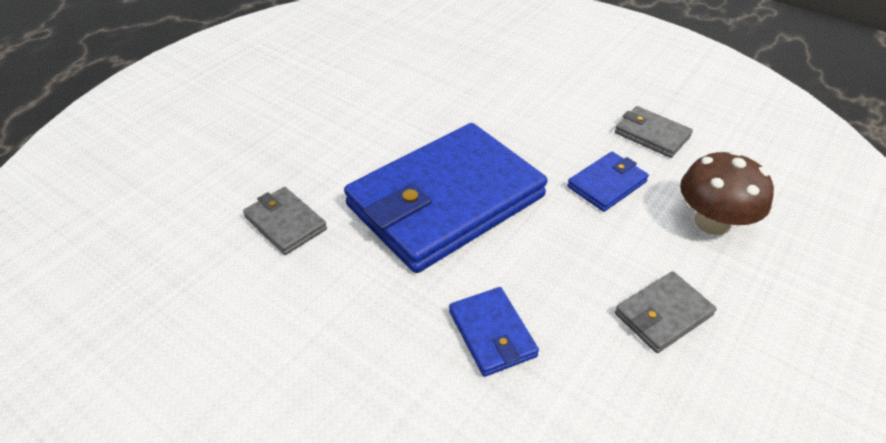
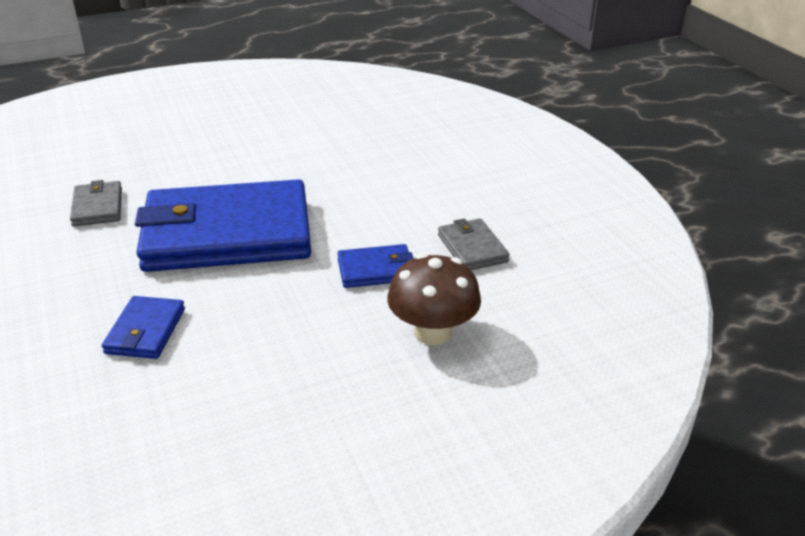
camera: 30 degrees right, 10 degrees down
(663, 314) = (292, 376): grey wallet -> none

